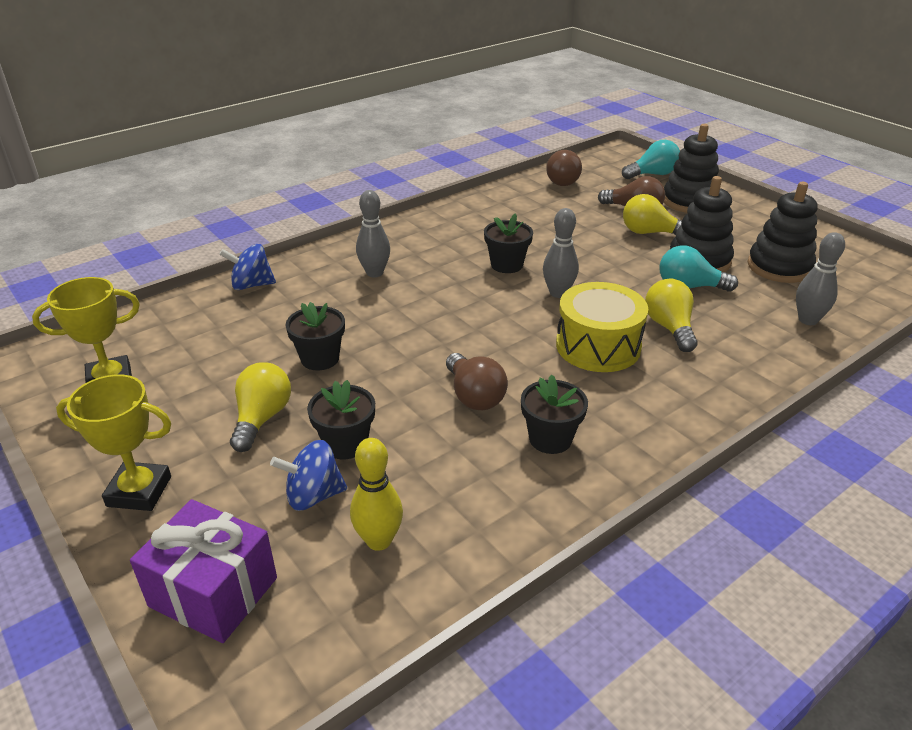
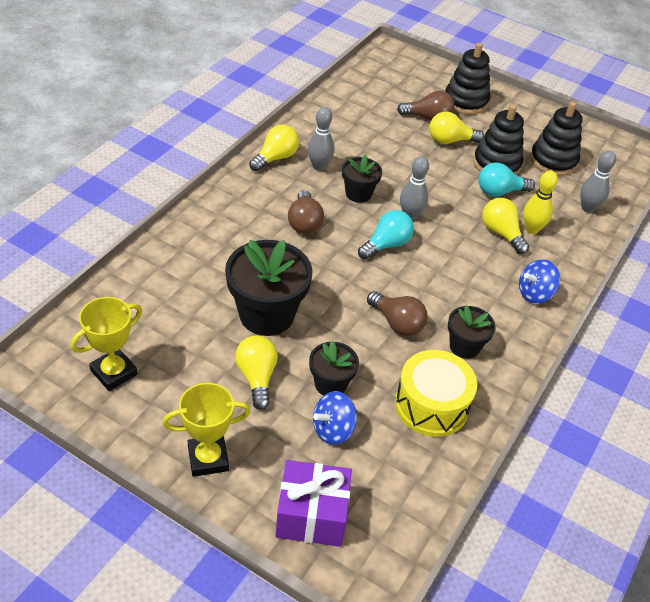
camera: 25 degrees left, 10 degrees up
(251, 285) = (164, 253): blue spinning top -> blue spinning top (535, 293)
(320, 358) = (266, 315): black flower pot -> black flower pot, size x1.81
(374, 273) = (259, 221): grey bowling pin -> grey bowling pin (319, 166)
(379, 540) = (395, 451): yellow bowling pin -> yellow bowling pin (532, 229)
(432, 223) = (275, 158): none -> yellow light bulb
(564, 180) = (359, 91): brown light bulb -> brown light bulb (304, 223)
(598, 346) = (460, 260): yellow drum -> yellow drum (431, 405)
(652, 174) = (426, 74): turquoise light bulb -> turquoise light bulb (386, 245)

